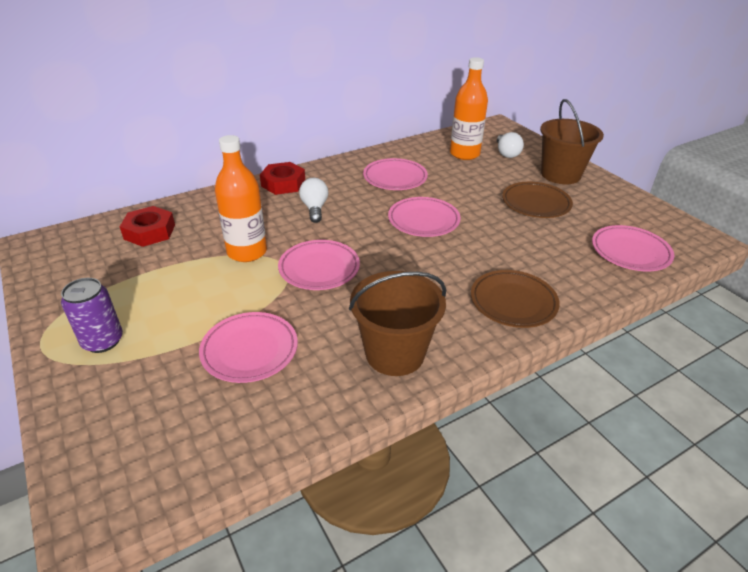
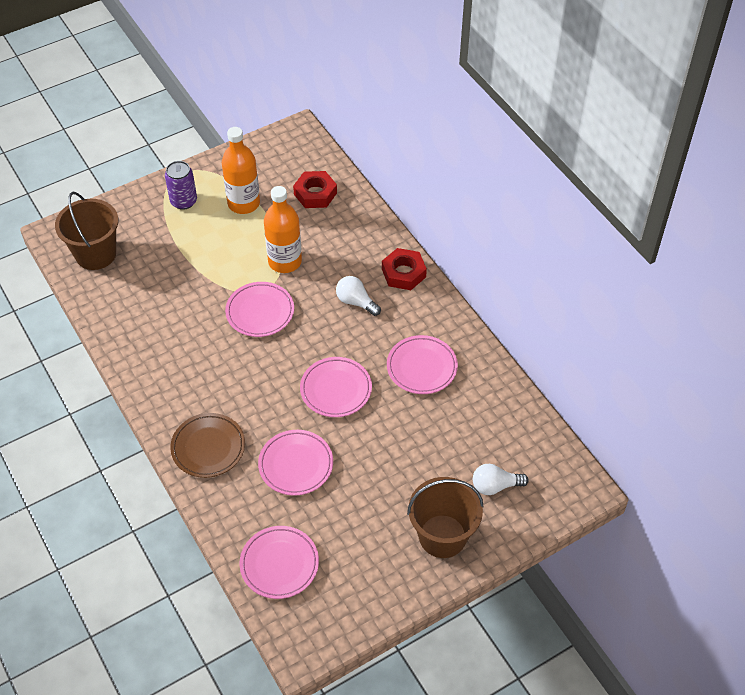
camera: 90 degrees right, 15 degrees up
(249, 350) = (167, 280): pink plate -> pink plate (296, 465)
(314, 208) = (356, 302): white light bulb -> white light bulb turned 135 degrees counterclockwise
(395, 353) = (156, 363): brown bucket -> brown bucket (95, 254)
(464, 154) = (488, 439): orange bottle -> orange bottle (244, 203)
(536, 203) = (372, 496): brown plate -> none

